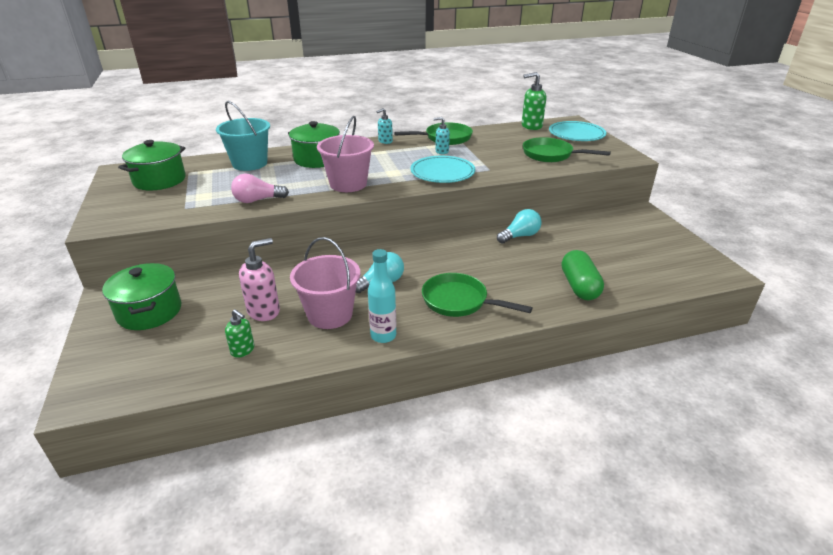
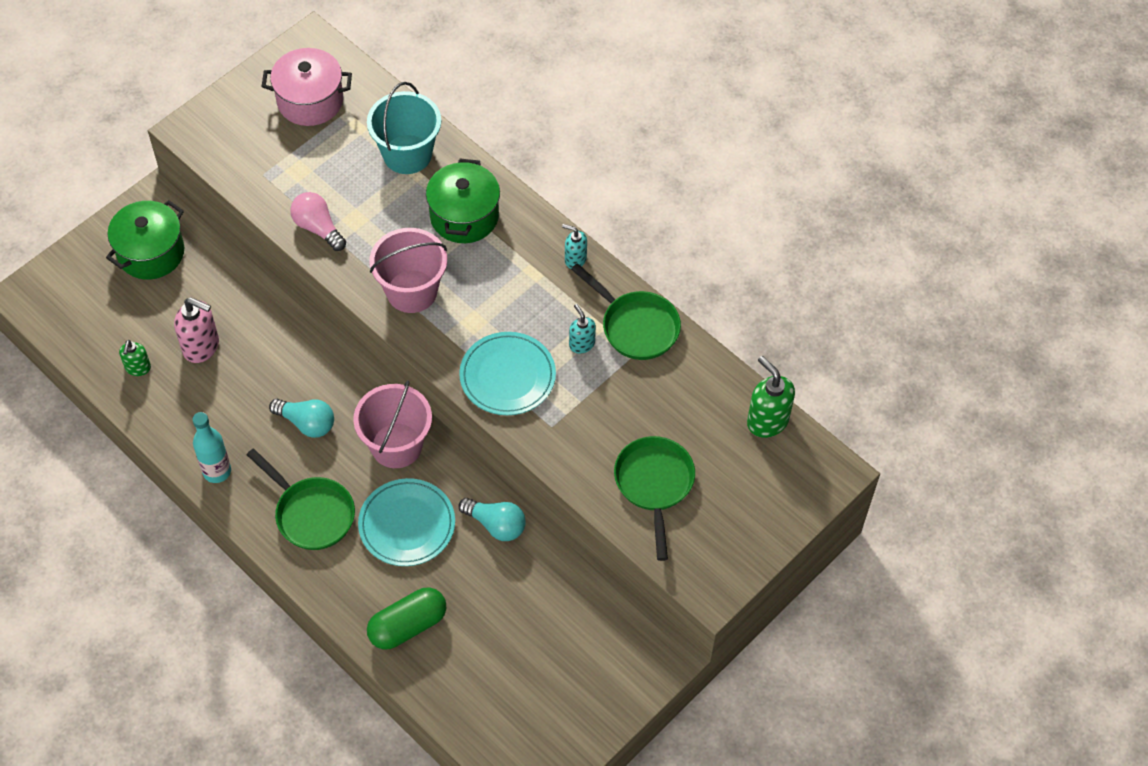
camera: 60 degrees right, 25 degrees up
(159, 180) = (310, 101): green pot -> pink pot
(330, 314) = (226, 407): pink bucket -> pink bucket (396, 445)
(459, 301) = (311, 514): green pan -> green pan turned 135 degrees clockwise
(576, 134) = (770, 495): turquoise plate -> turquoise plate (407, 525)

